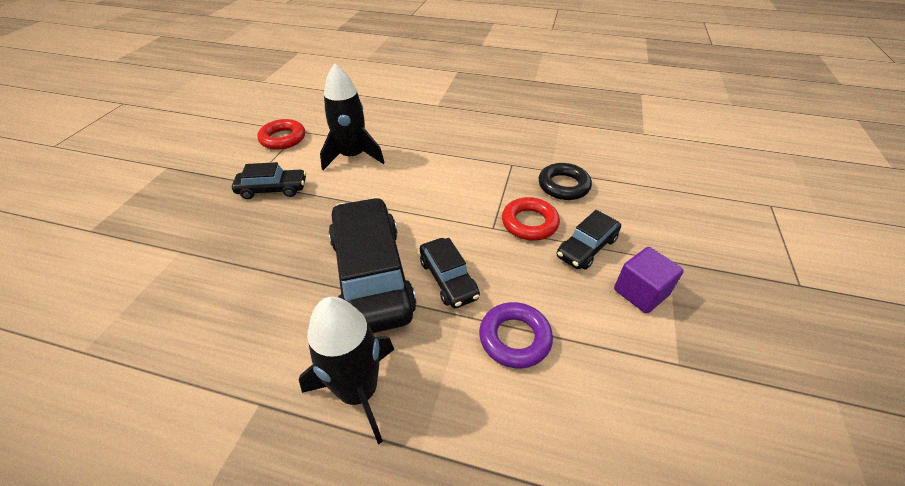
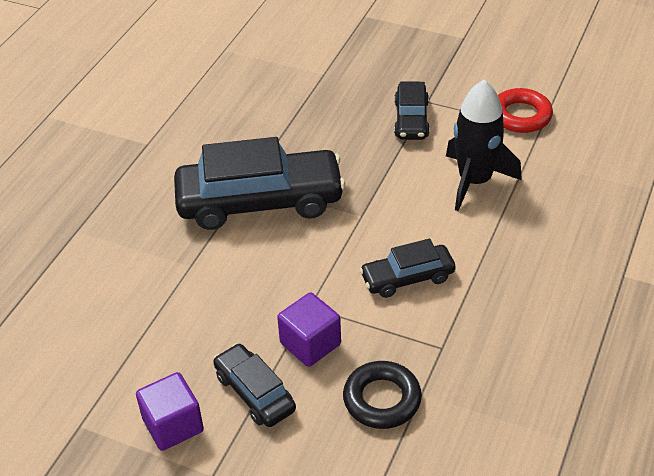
camera: 100 degrees right, 0 degrees up
(359, 391) = (136, 196): black rocket -> none
(448, 279) = (239, 259): black car -> black car (407, 278)
(514, 338) = (151, 301): purple ring -> none
(529, 223) = (310, 344): red ring -> purple cube

